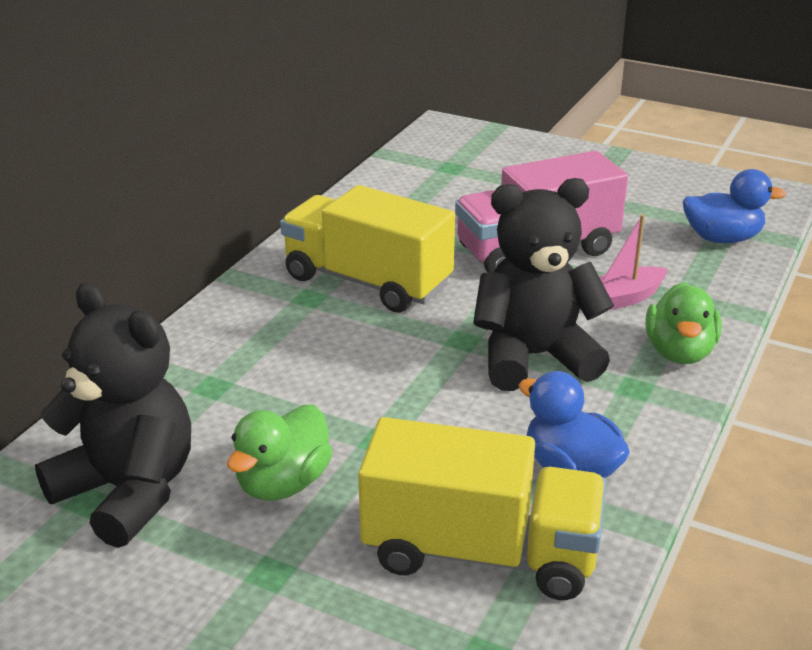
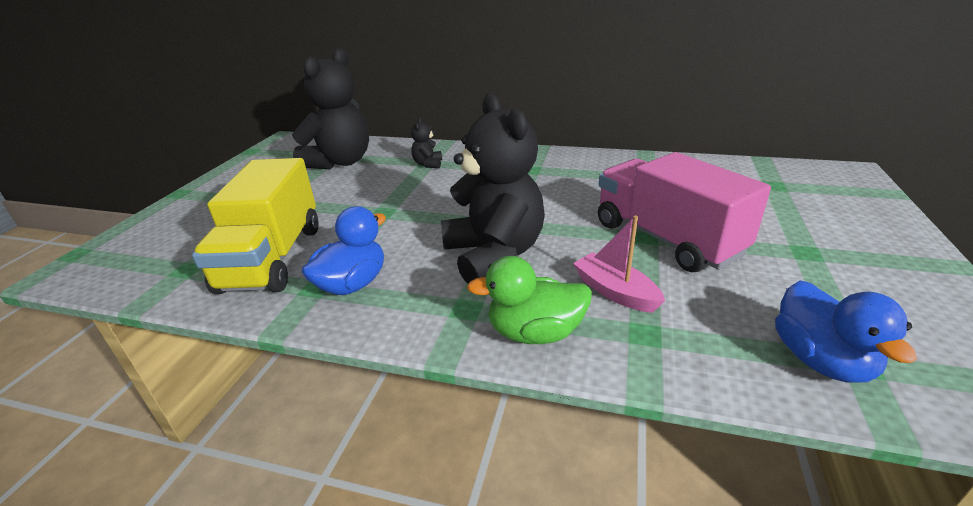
camera: 80 degrees right, 0 degrees up
(221, 386) = (428, 164): none -> black teddy bear
(283, 483) = (344, 193): green duck -> none
(367, 282) = (561, 182): yellow truck -> none

